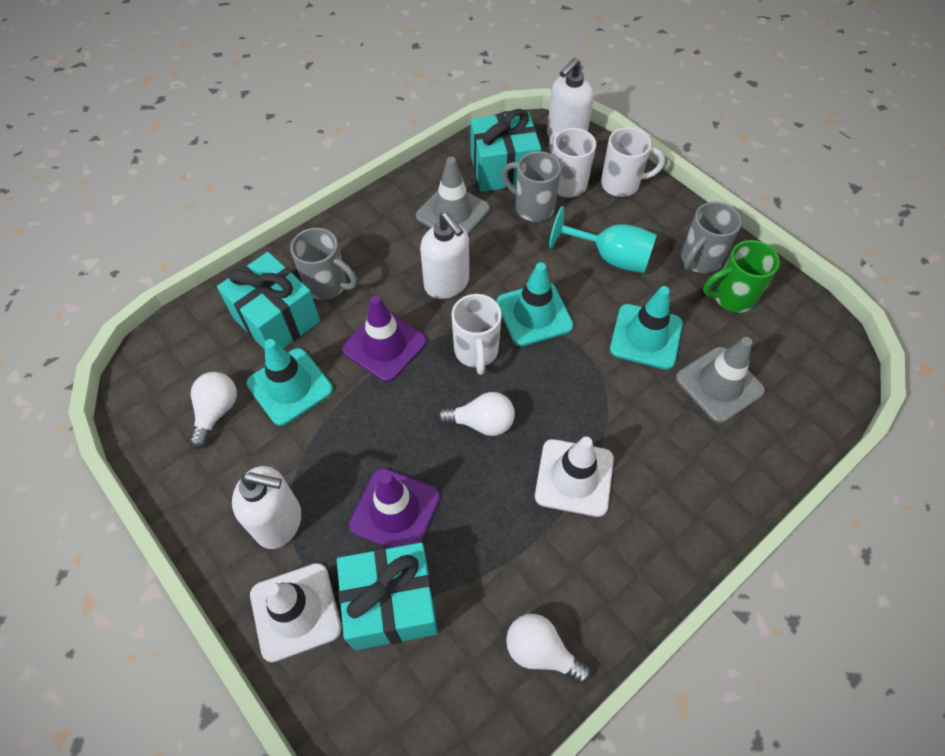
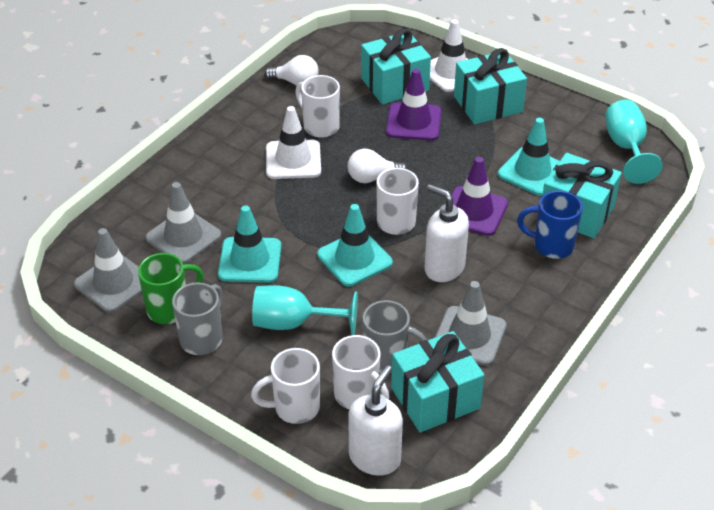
camera: 165 degrees right, 15 degrees down
(158, 397) = (626, 148): none -> turquoise goblet
(216, 412) = (575, 148): white light bulb -> none
(279, 522) = (487, 104): white soap dispenser -> turquoise gift
(327, 285) = (551, 246): grey mug -> blue mug
(525, 535) = (320, 126): none -> white mug
(794, 340) = (113, 283): none -> grey traffic cone

